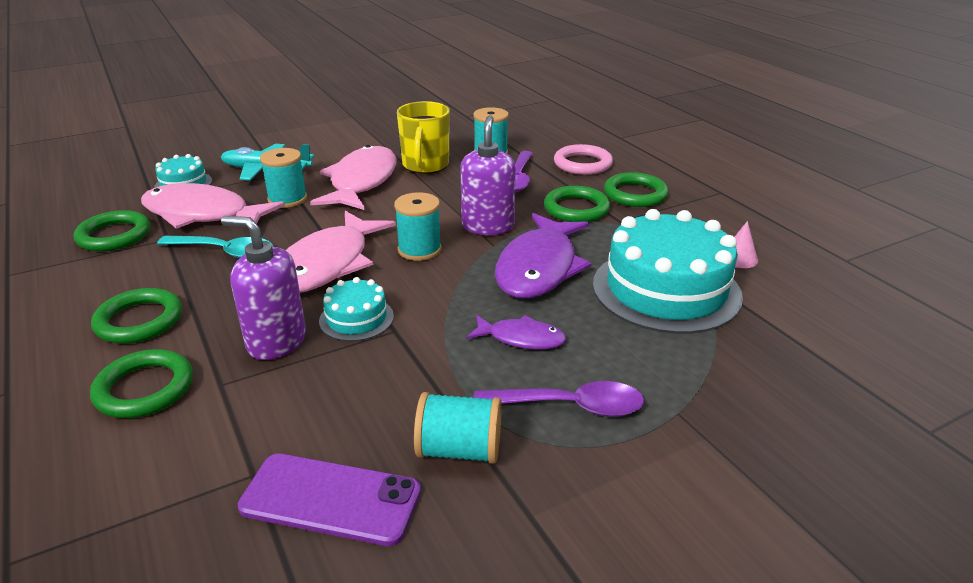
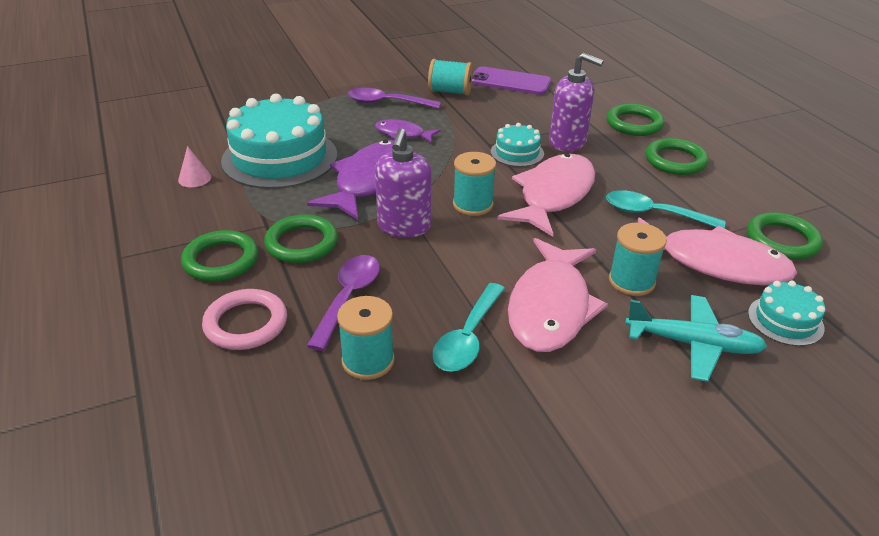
camera: 175 degrees left, 5 degrees up
(425, 165) = (467, 338): yellow mug -> turquoise spoon

